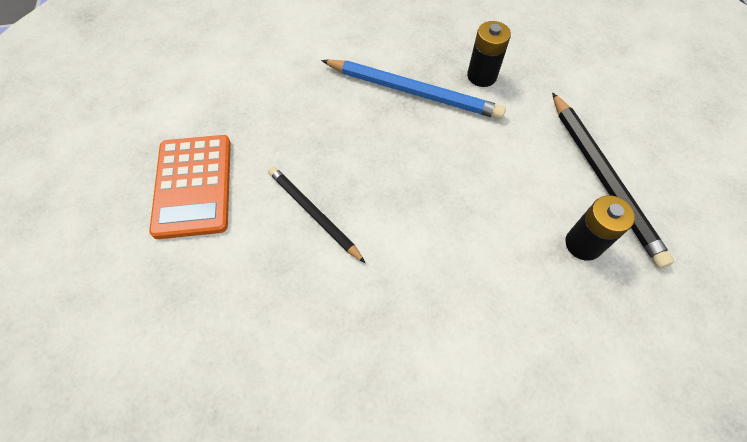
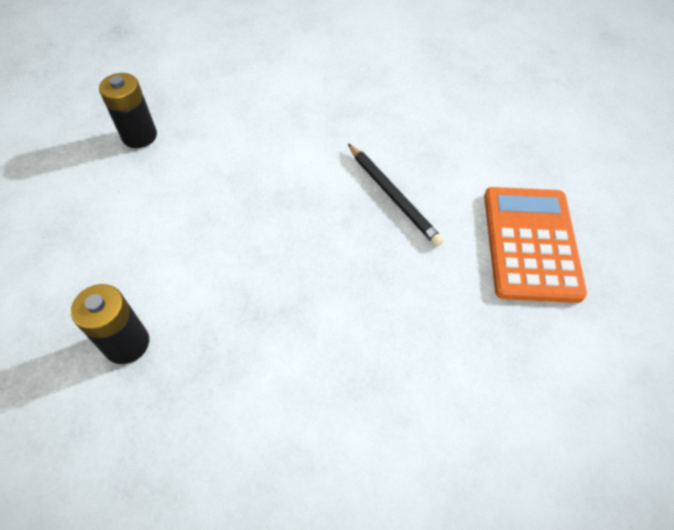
camera: 170 degrees left, 5 degrees down
(413, 91) = (236, 332): blue pencil -> none
(603, 178) = (73, 187): black pencil -> none

